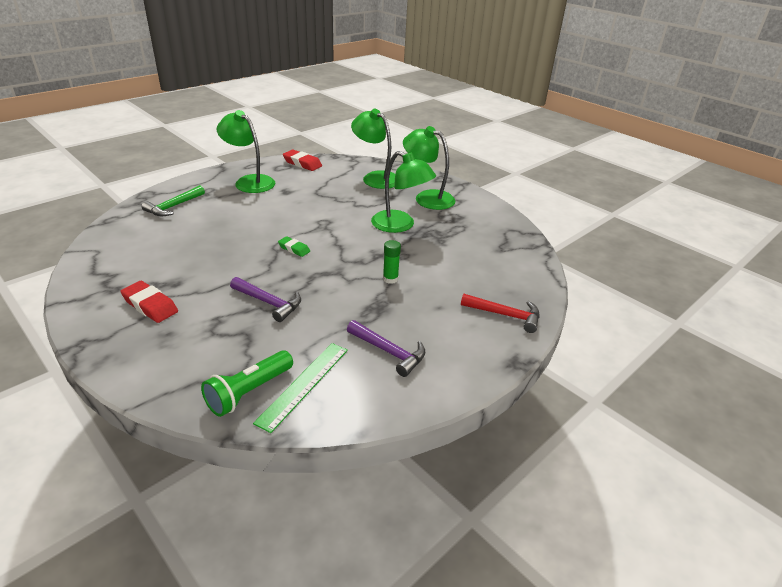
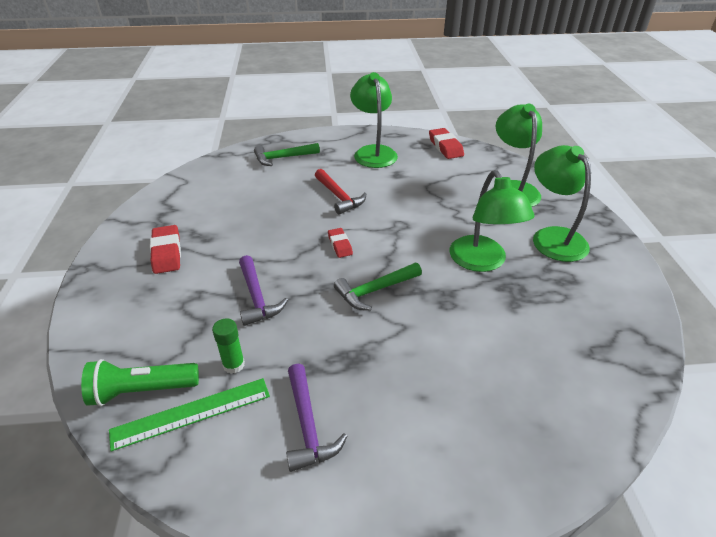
camera: 40 degrees right, 5 degrees up
(294, 249) = (340, 245): green eraser -> red eraser
(349, 266) = (375, 290): none -> green hammer
(390, 279) = (402, 328): green glue stick -> green glue stick (233, 365)
(505, 315) = (499, 459): red hammer -> red hammer (339, 197)

